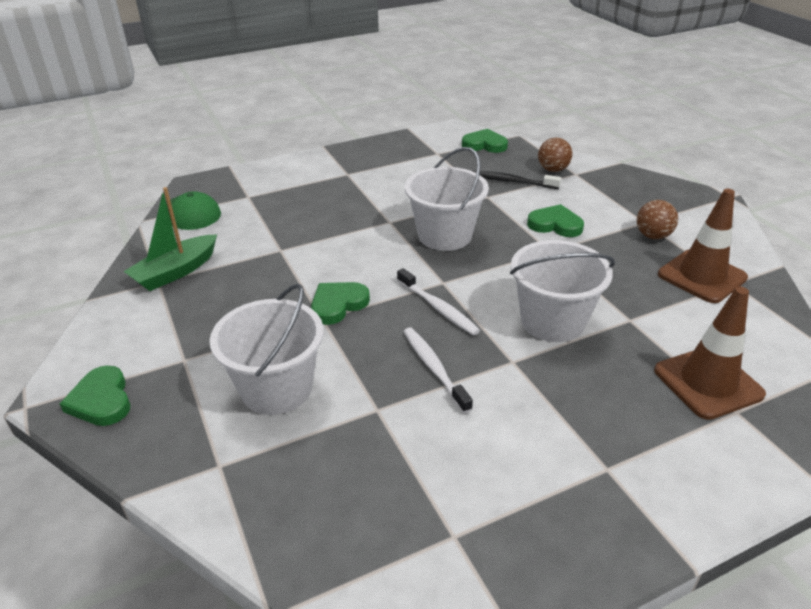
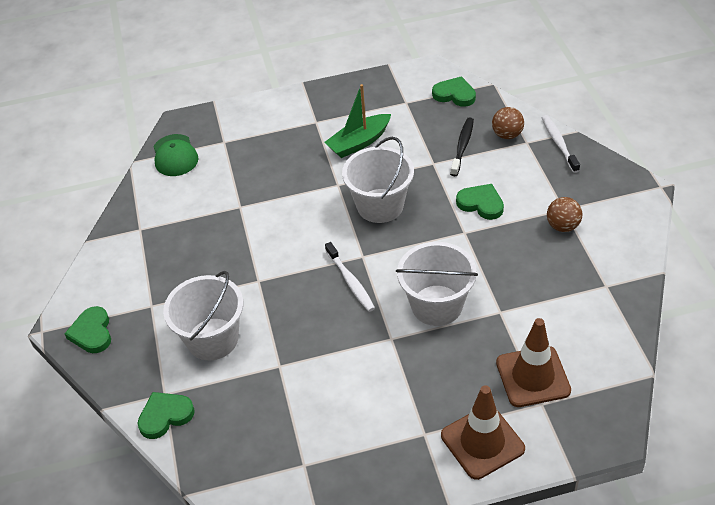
camera: 15 degrees right, 10 degrees up
(176, 272) = (154, 221): green boat -> green boat (359, 142)
(338, 305) = (273, 269): green heart -> green heart (165, 416)
(434, 368) = (330, 337): white toothbrush -> white toothbrush (559, 143)
(512, 181) = (462, 146): black toothbrush -> black toothbrush turned 75 degrees clockwise
(702, 276) = (583, 275): brown traffic cone -> brown traffic cone (482, 442)

